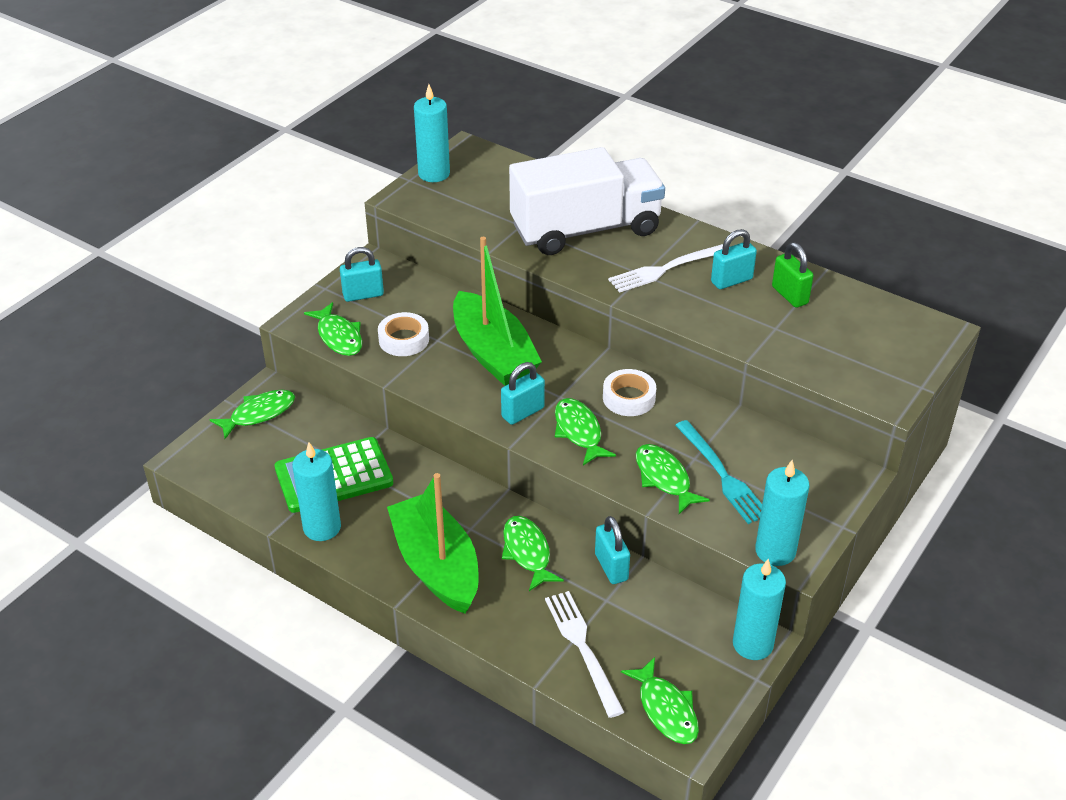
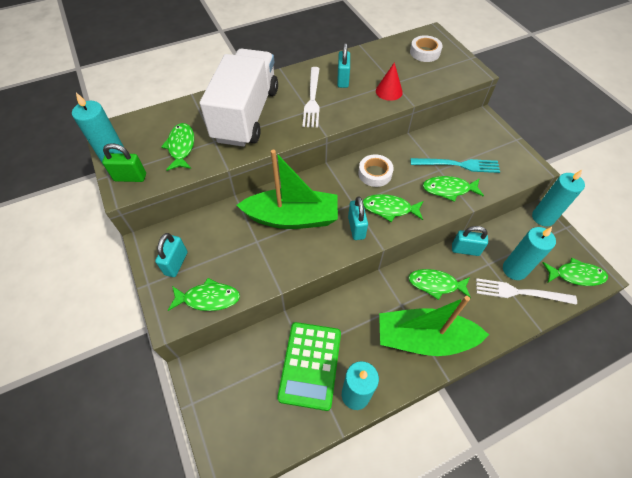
camera: 60 degrees left, 15 degrees up
(259, 414) = (215, 389): green fish -> green fish (181, 147)
(404, 339) = (242, 260): white tape -> white tape (425, 52)
(752, 329) = (389, 91): none -> red cone
(775, 551) = (523, 172): turquoise candle -> turquoise candle (514, 269)
(789, 295) = (371, 66): green padlock -> green padlock (130, 177)

